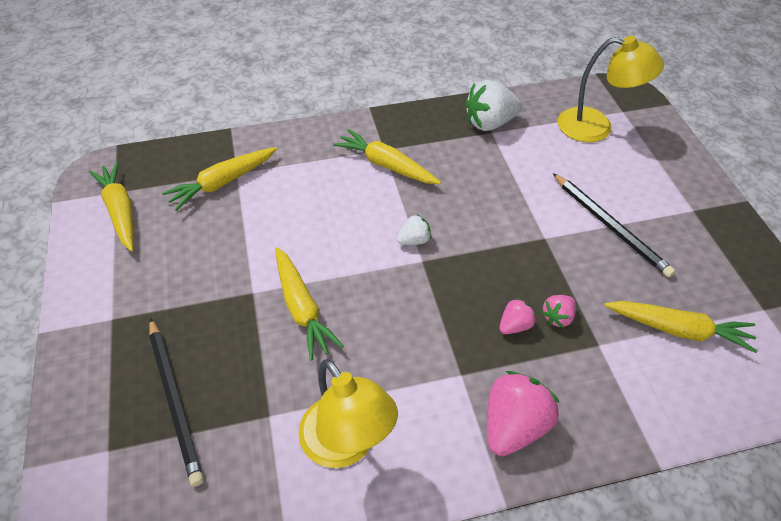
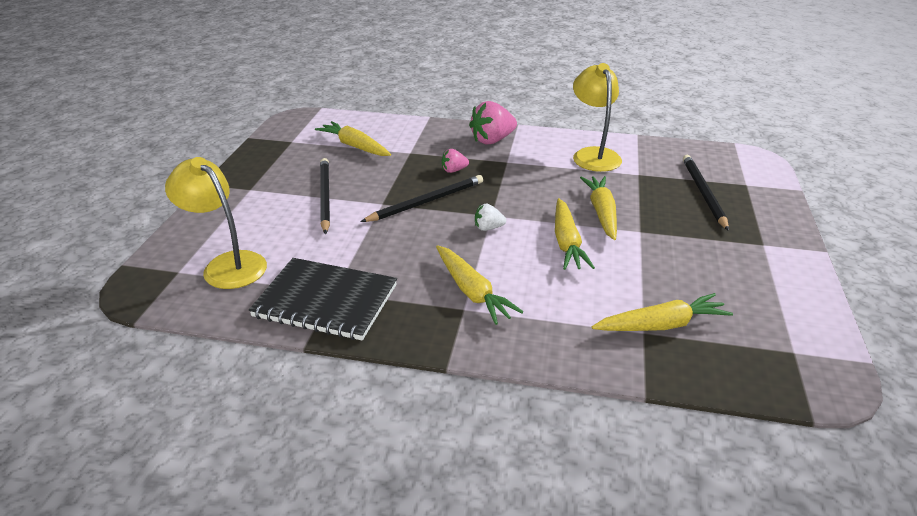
camera: 155 degrees left, 15 degrees down
(120, 211) = (780, 328): yellow carrot -> yellow carrot (566, 242)
(489, 123) = (325, 301): white strawberry -> black notebook
(502, 257) = (427, 201): none -> black pencil
(557, 317) = (422, 167): pink strawberry -> none

